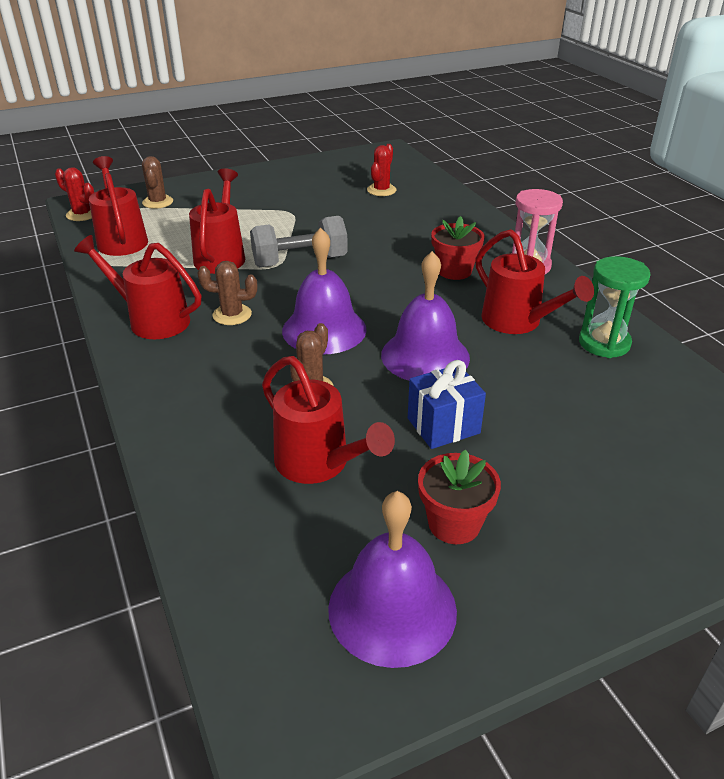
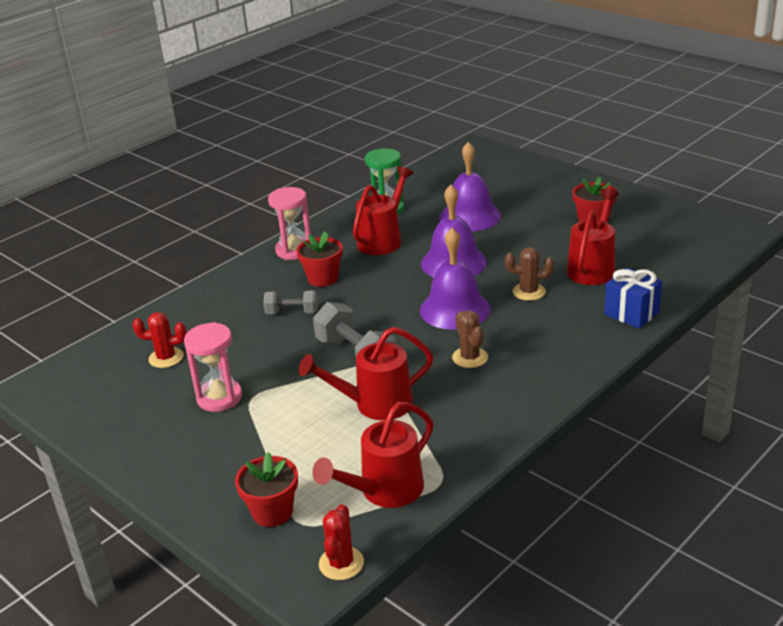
camera: 110 degrees left, 5 degrees down
(151, 320) = (511, 395): red watering can -> none
(158, 202) = (272, 512): brown cactus -> red flower pot
(305, 202) = (219, 398): none -> pink hourglass
(392, 609) = (660, 223): purple bell -> purple bell (470, 216)
(402, 246) = (292, 312): none -> grey dumbbell
(443, 426) = (520, 240): blue gift -> blue gift (631, 313)

